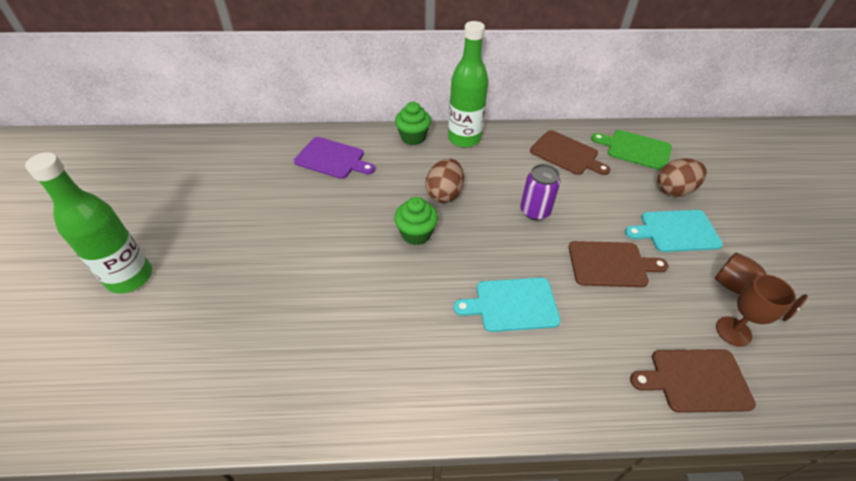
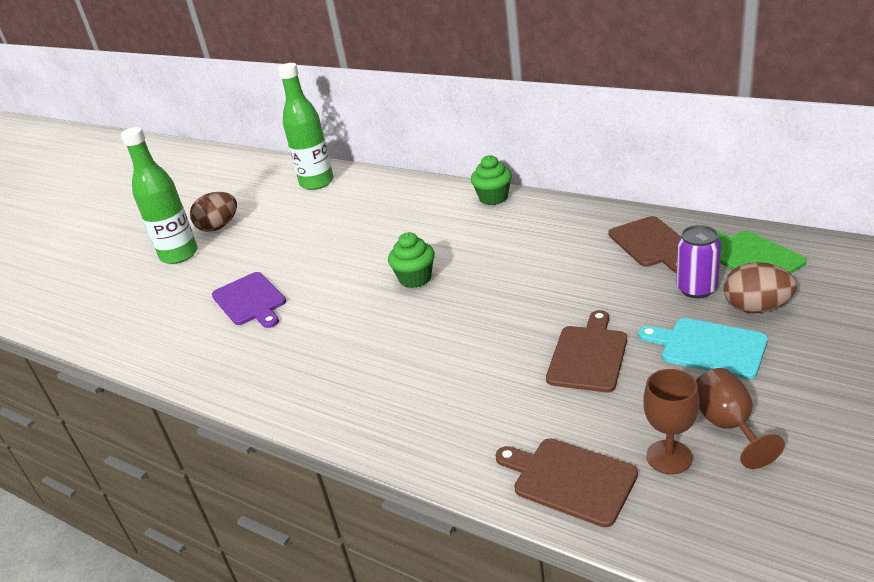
camera: 40 degrees right, 15 degrees down
(332, 159) = (399, 203): purple cutting board -> purple cutting board (250, 300)
(444, 194) = (475, 252): brown egg -> brown egg (219, 227)
(464, 138) = (546, 208): green bottle -> green bottle (317, 183)
(512, 304) = (447, 357): turquoise cutting board -> none
(535, 211) = (554, 288): purple can -> purple can (696, 289)
(611, 264) = (588, 355): brown cutting board -> brown cutting board turned 105 degrees counterclockwise

